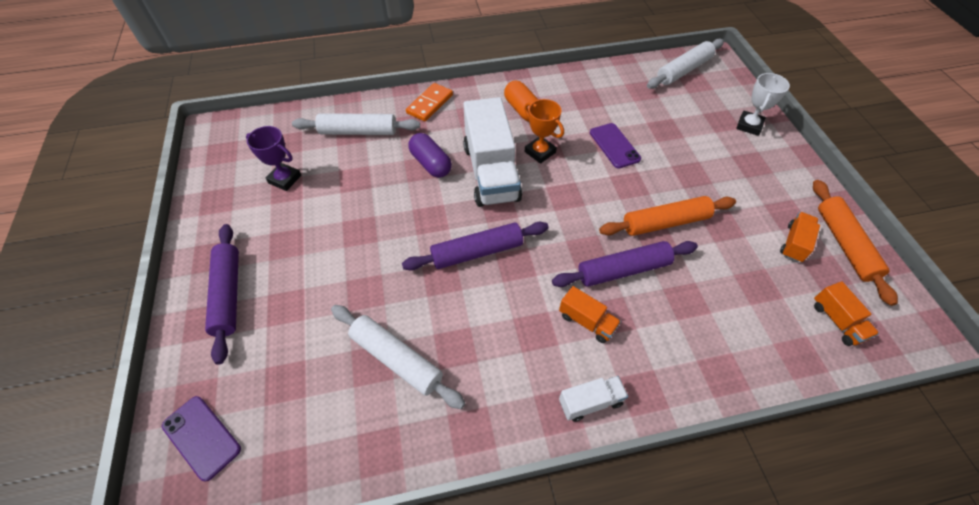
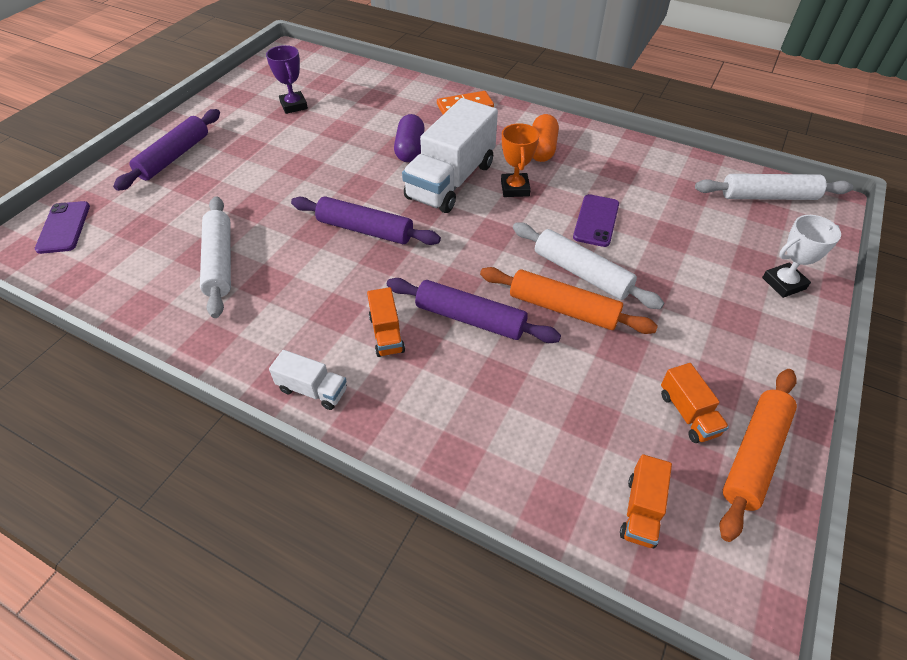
camera: 40 degrees right, 5 degrees down
(358, 132) = (383, 100): white rolling pin -> white rolling pin (581, 273)
(794, 243) = (688, 414): orange truck -> orange truck turned 90 degrees clockwise

